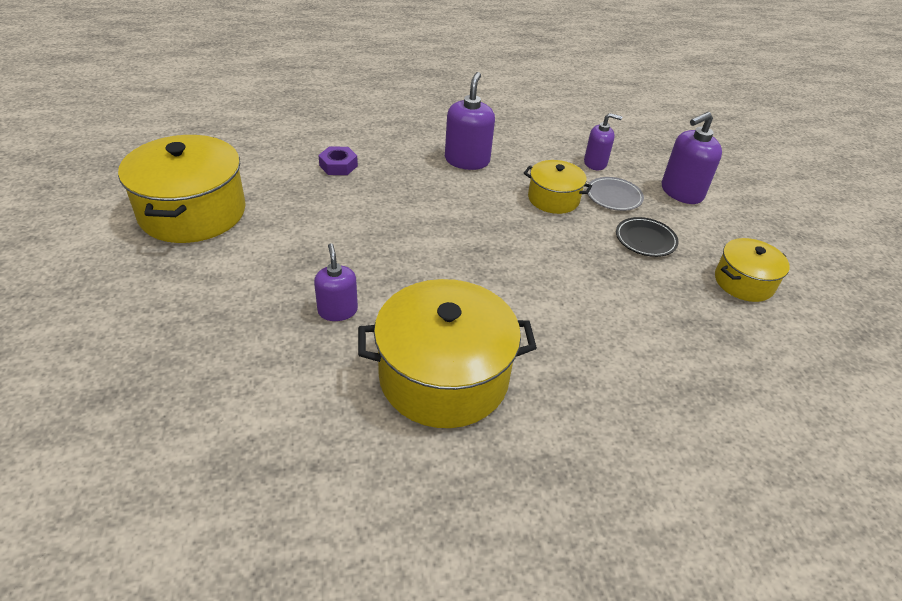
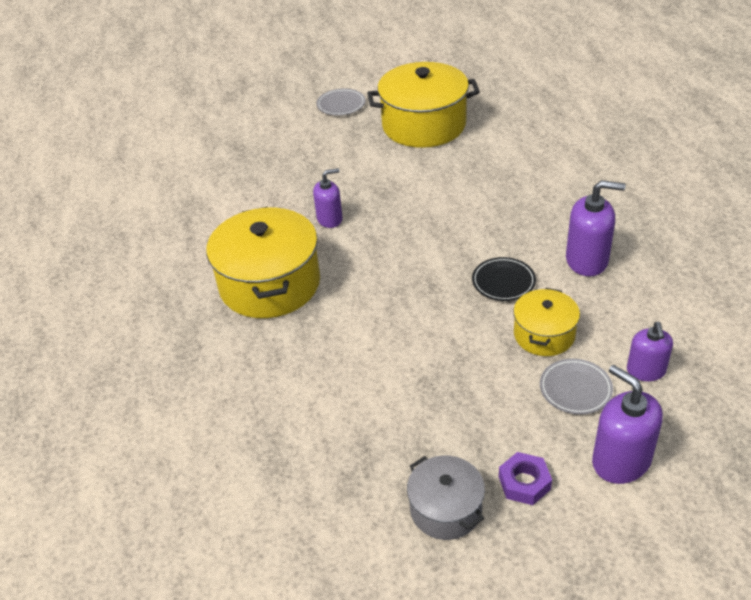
camera: 90 degrees right, 0 degrees up
(83, 273) = (341, 104): none -> grey plate
(338, 166) = (528, 179): purple nut -> purple nut (524, 483)
(645, 239) = (497, 417): black plate -> black plate (503, 282)
(744, 282) = (446, 509): yellow pot -> grey pot

